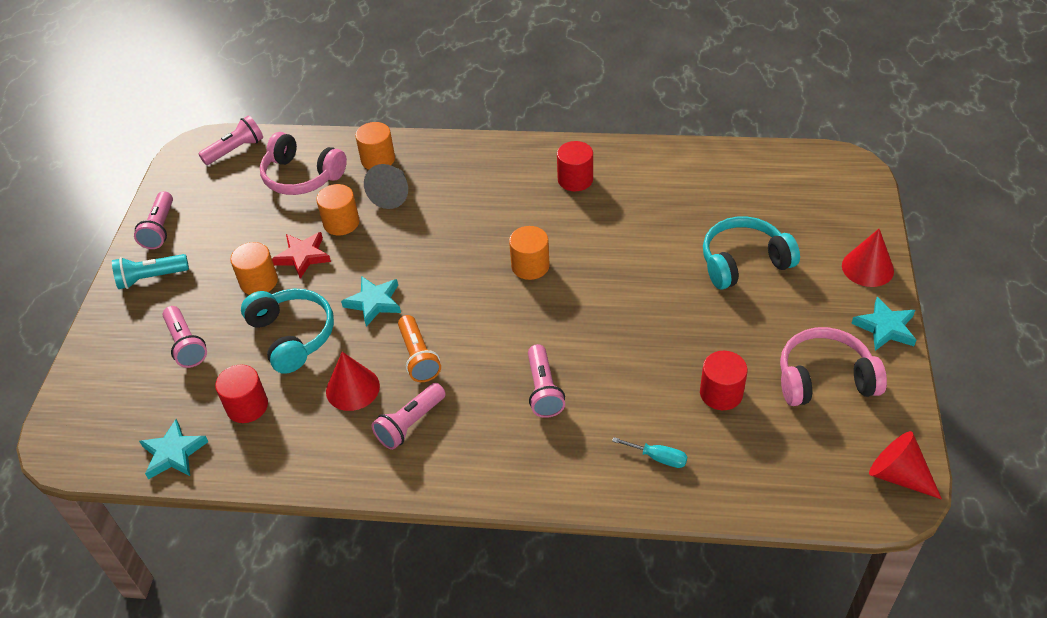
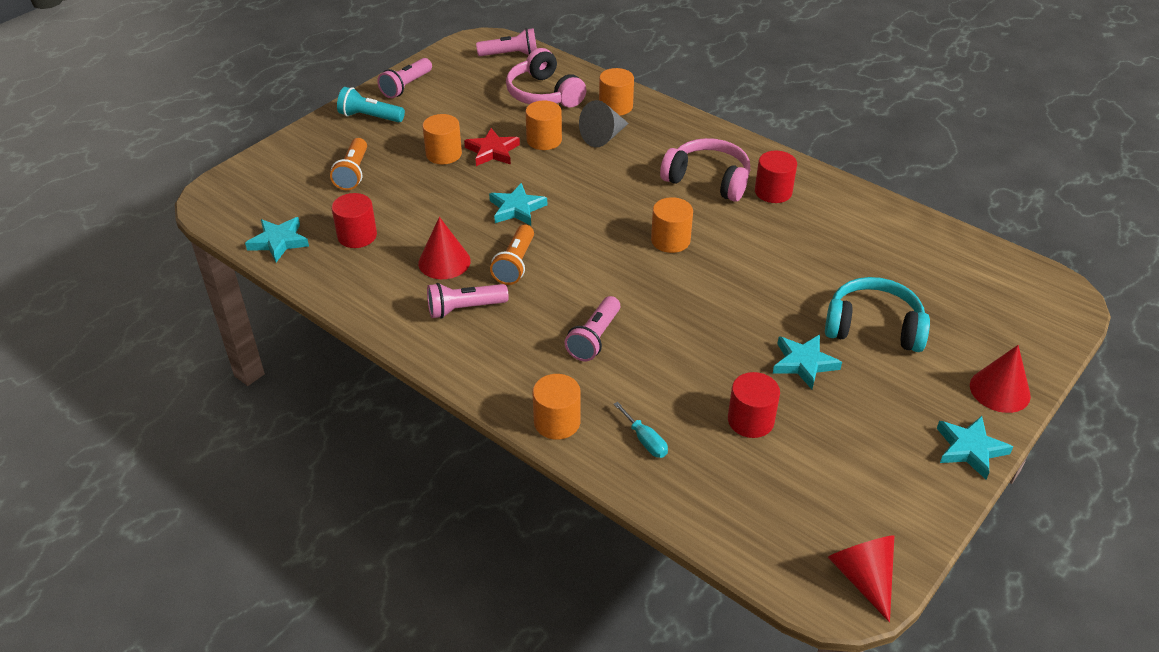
camera: 30 degrees right, 5 degrees down
(186, 344) = (353, 173): pink flashlight -> orange flashlight
(292, 336) = (434, 203): turquoise headphones -> none
(577, 483) = (557, 422): none -> orange cylinder
(719, 321) = (804, 363): none -> turquoise star
(824, 378) = (864, 460): pink headphones -> pink headphones (708, 180)

